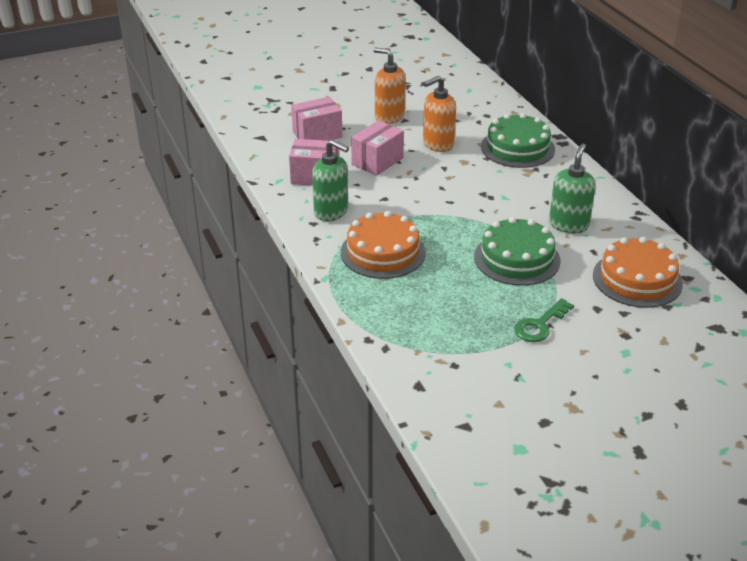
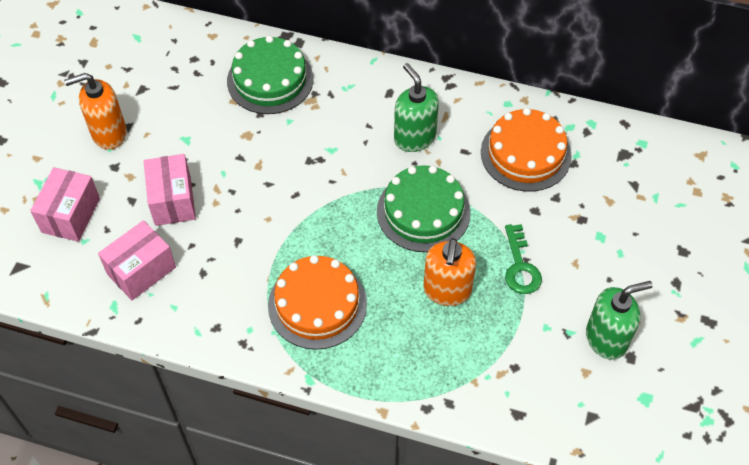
camera: 50 degrees left, 20 degrees up
(331, 212) = (214, 299): green soap dispenser -> green soap dispenser (606, 339)
(438, 144) = (198, 132): orange soap dispenser -> orange soap dispenser (447, 291)

